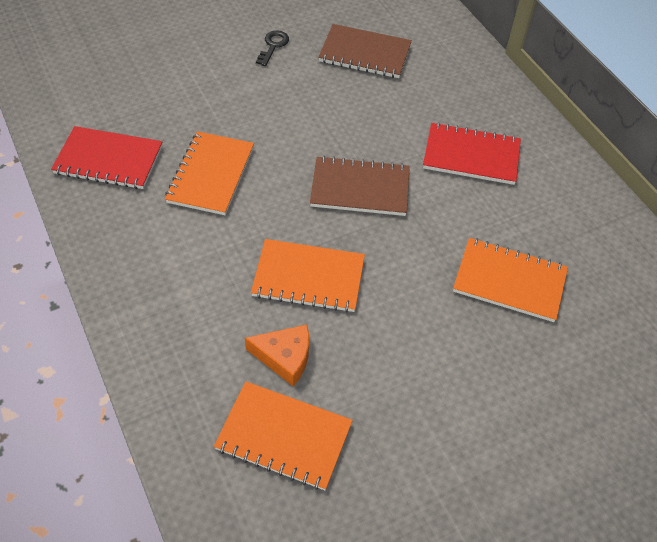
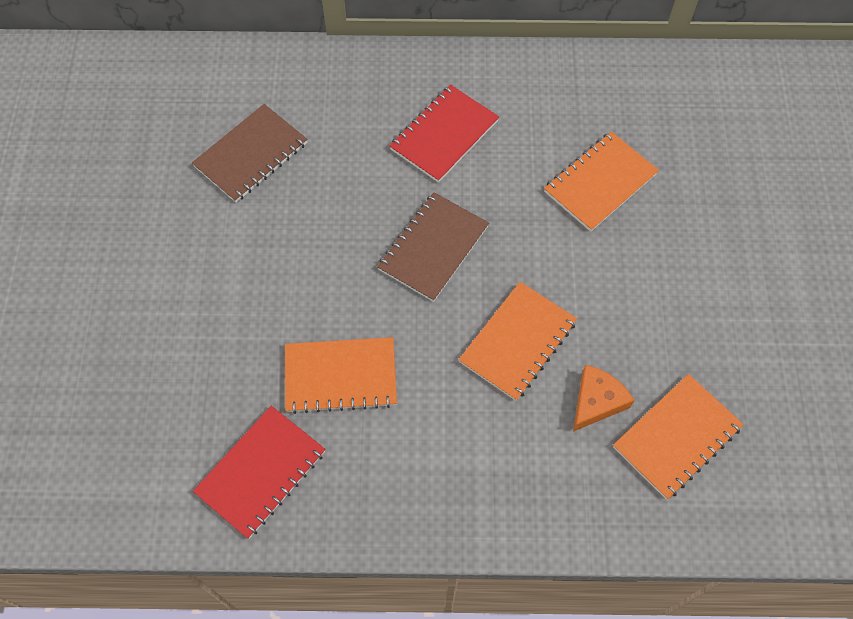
camera: 60 degrees left, 10 degrees up
(211, 175) = (340, 376): orange notebook -> orange notebook turned 45 degrees counterclockwise
(273, 46) = (183, 236): black key -> none

